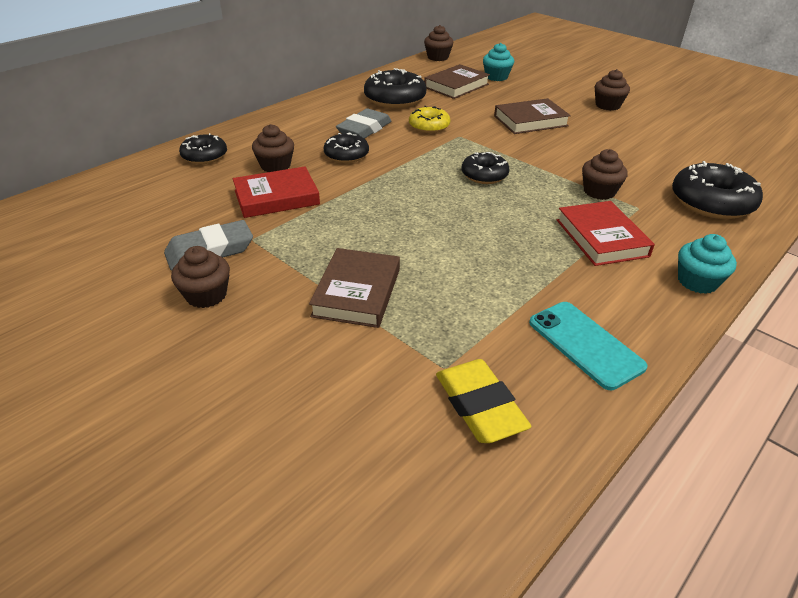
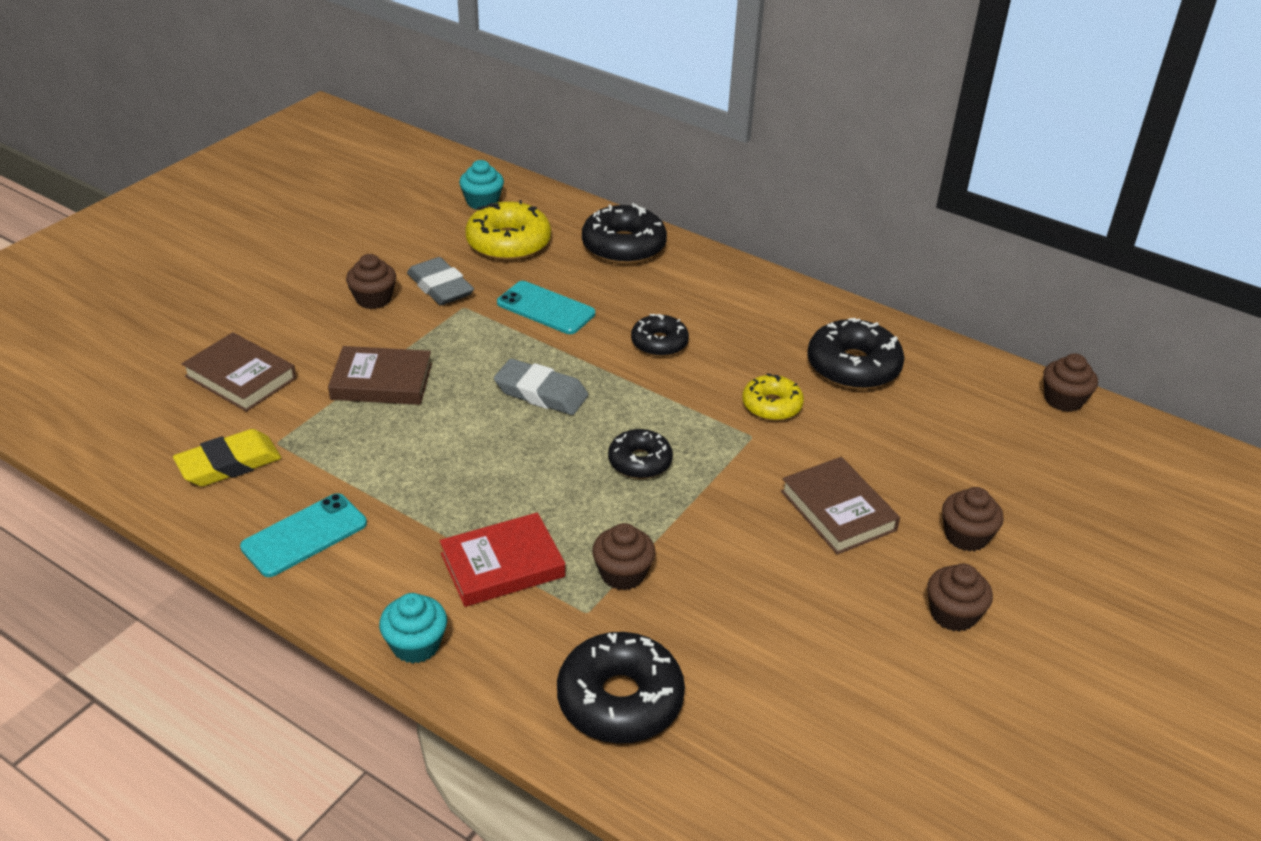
camera: 80 degrees right, 0 degrees up
(157, 209) = (508, 243): none -> yellow donut
(204, 156) = (623, 247): black donut -> black donut, size x1.62
(275, 166) = (616, 296): brown cupcake -> brown cupcake (966, 536)
(276, 197) = (546, 308): red book -> turquoise phone
(364, 129) = (738, 349): grey eraser -> grey eraser (541, 393)
(456, 86) = (942, 426): brown book -> brown book (241, 377)
(496, 77) = (1011, 472): turquoise cupcake -> turquoise cupcake (482, 202)

